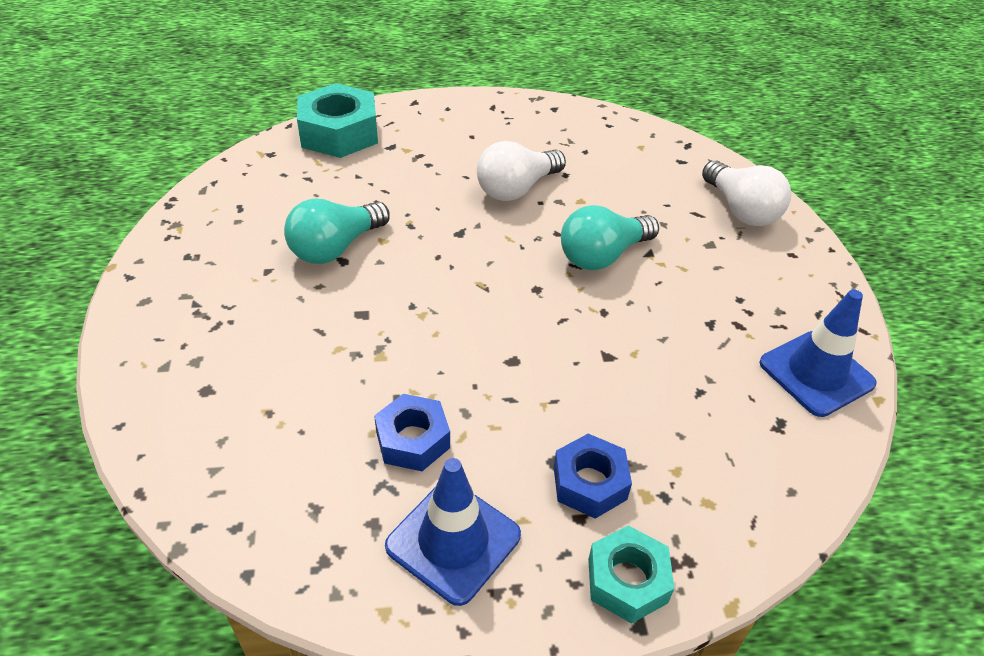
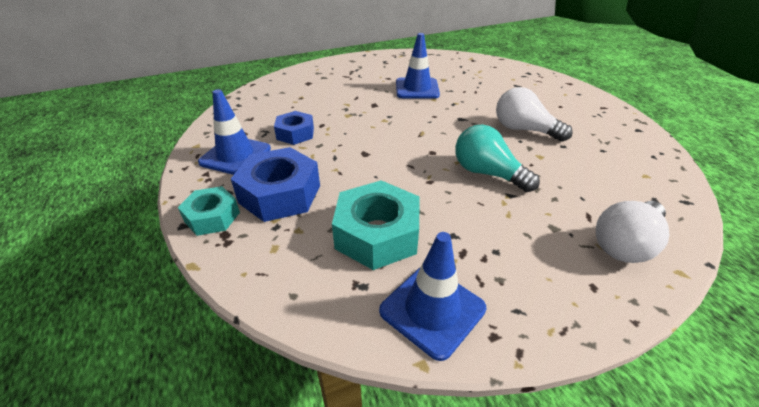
camera: 75 degrees right, 5 degrees down
(335, 248) = (417, 89): turquoise light bulb -> blue traffic cone
(339, 133) = (510, 70): turquoise nut -> turquoise nut (377, 234)
(590, 483) = (280, 194): blue nut -> blue nut, size x1.64

